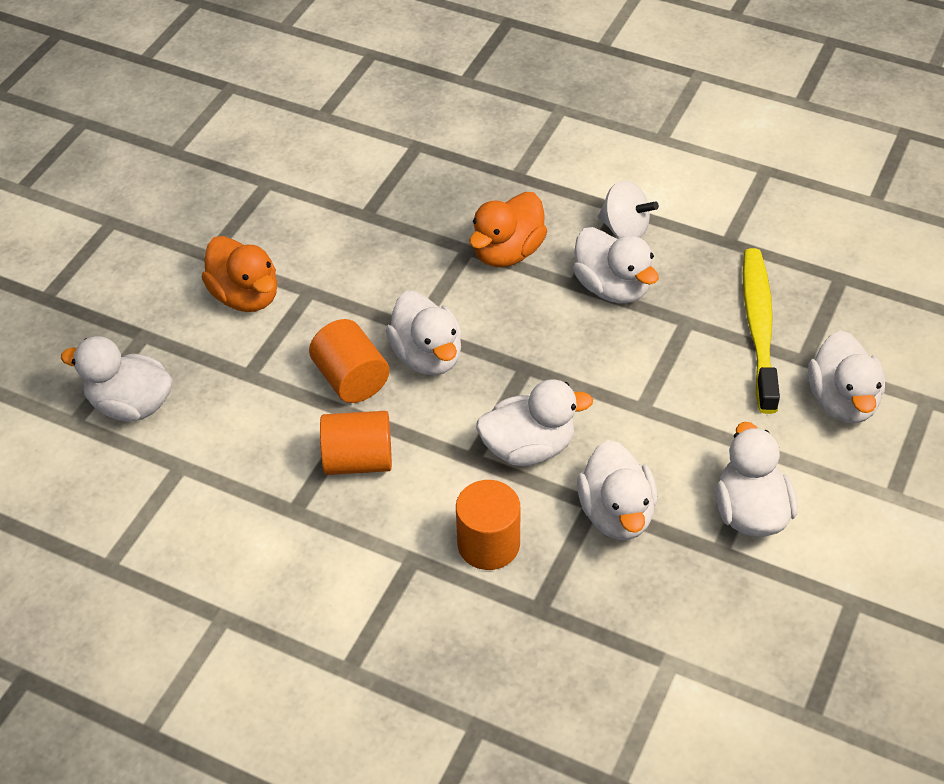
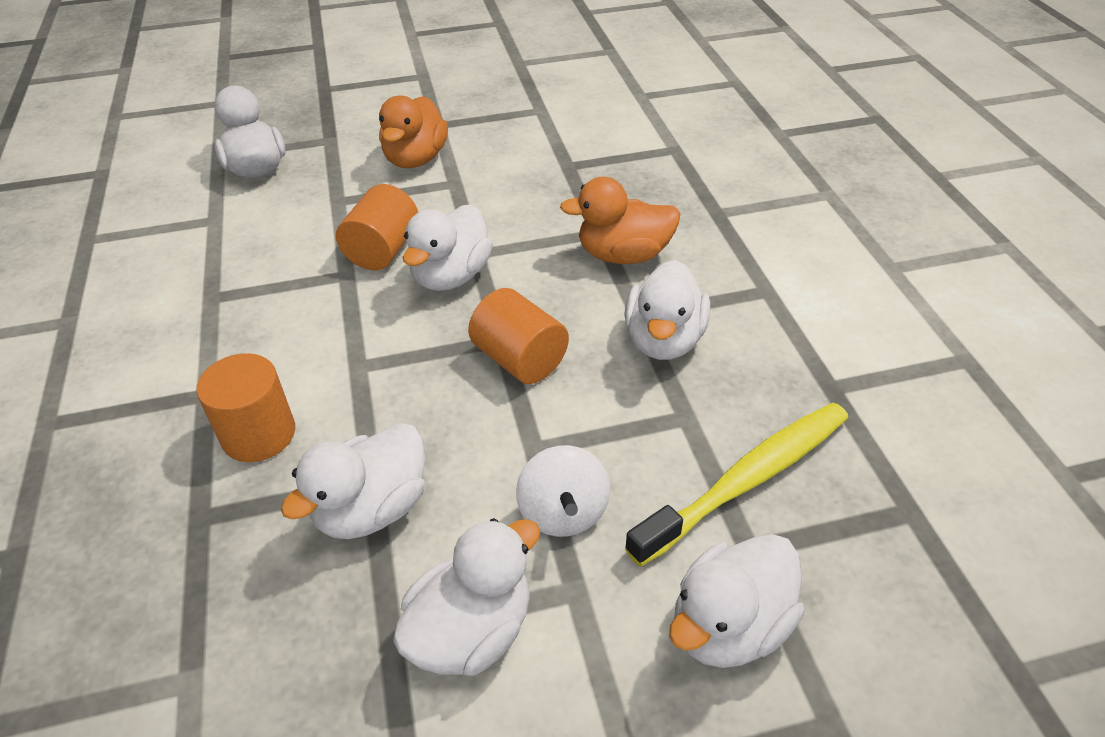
camera: 50 degrees right, 5 degrees down
(358, 460) = (295, 301): orange cylinder -> orange cylinder (520, 359)
(528, 447) = (403, 395): white duck -> none
(625, 229) = (747, 308): white spinning top -> white spinning top (563, 512)

